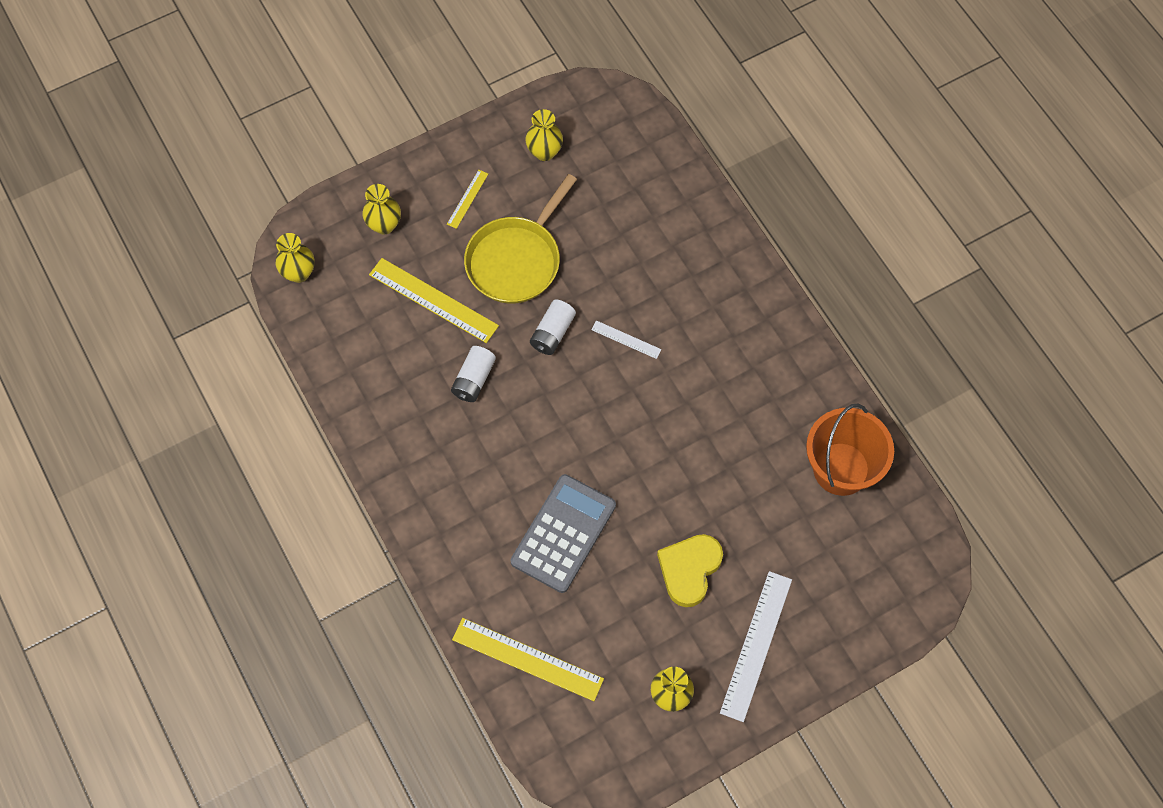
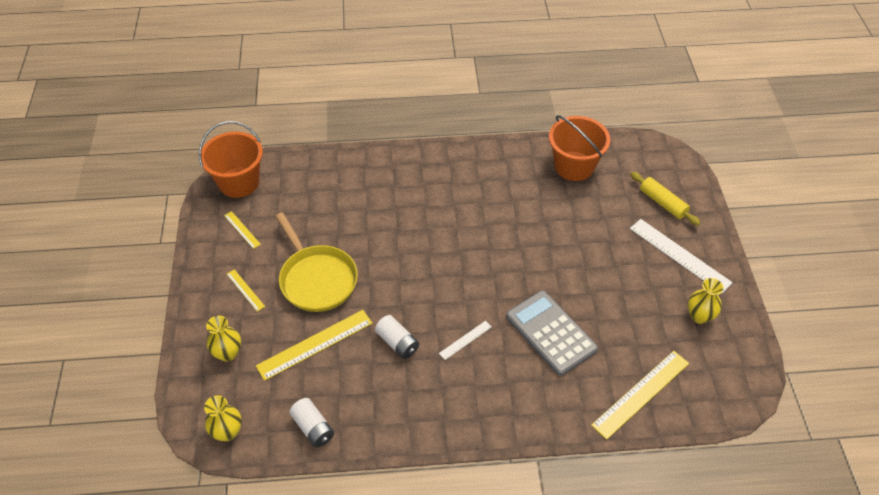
camera: 65 degrees left, 15 degrees down
(544, 152) = (242, 229): yellow vase -> yellow ruler
(552, 333) = (389, 279): white battery -> white battery (313, 428)
(609, 112) = (239, 182): none -> orange bucket
(626, 339) = (420, 239): white ruler -> white ruler (465, 340)
(689, 570) = (610, 270): yellow heart -> none
(835, 599) = (662, 203): none -> yellow rolling pin

